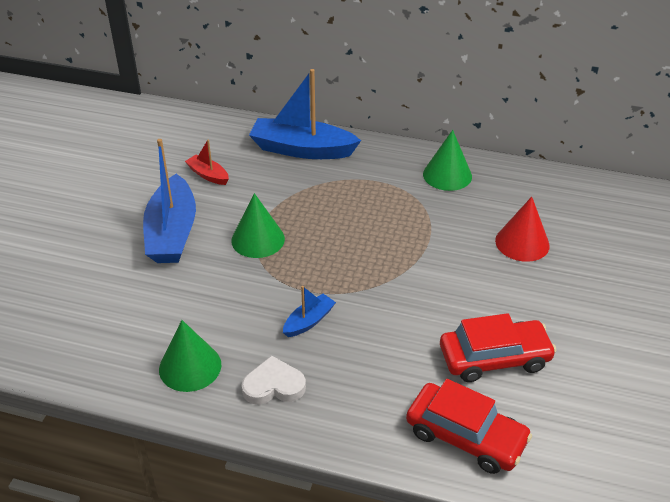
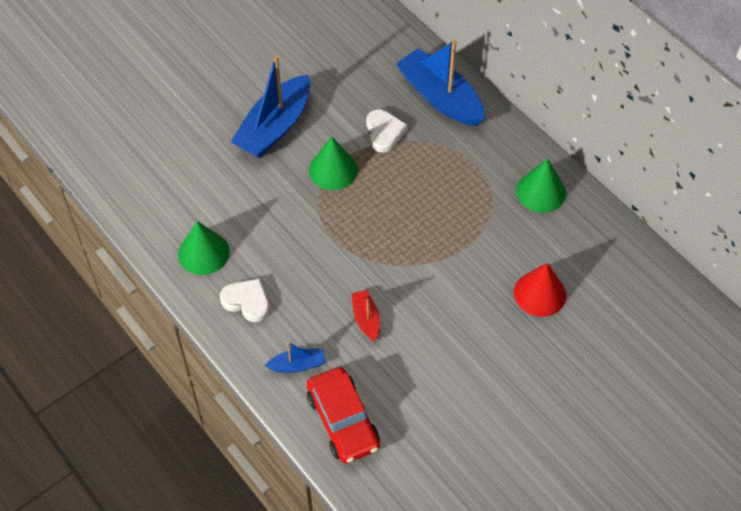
camera: 35 degrees right, 15 degrees up
(208, 175) = (343, 84): red boat -> red boat (366, 319)
(278, 193) = (384, 132): none -> white heart
(309, 321) = (312, 265): blue boat -> blue boat (297, 365)
(494, 358) = (419, 377): red car -> none

